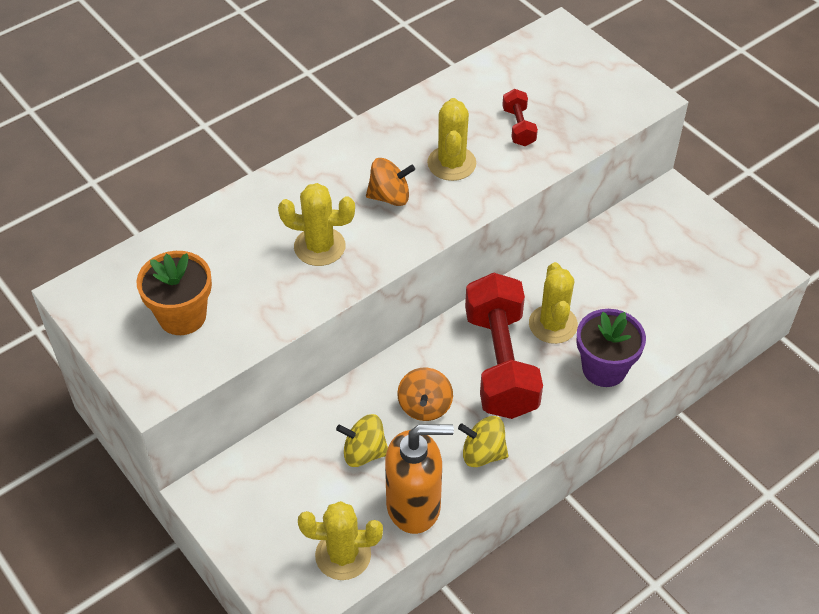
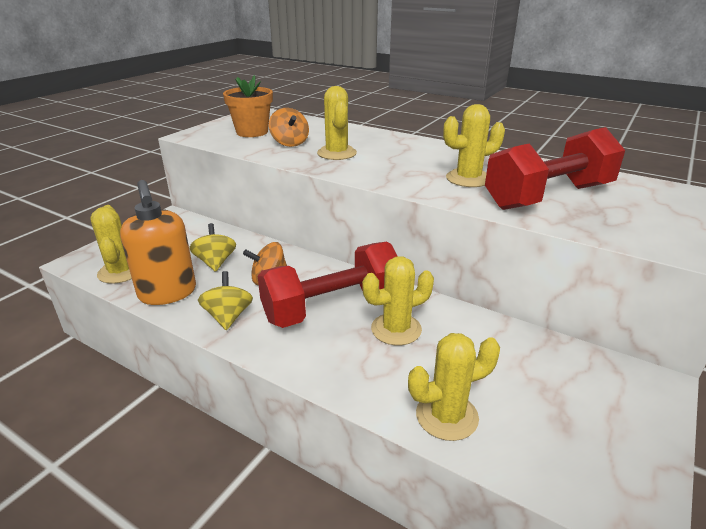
camera: 70 degrees right, 20 degrees down
(390, 197) = (407, 165): orange spinning top -> orange spinning top (290, 143)
(518, 127) = (548, 197): red dumbbell -> red dumbbell, size x2.26
(604, 368) = (361, 375): purple flower pot -> none
(665, 329) = (447, 416): none -> yellow cactus

